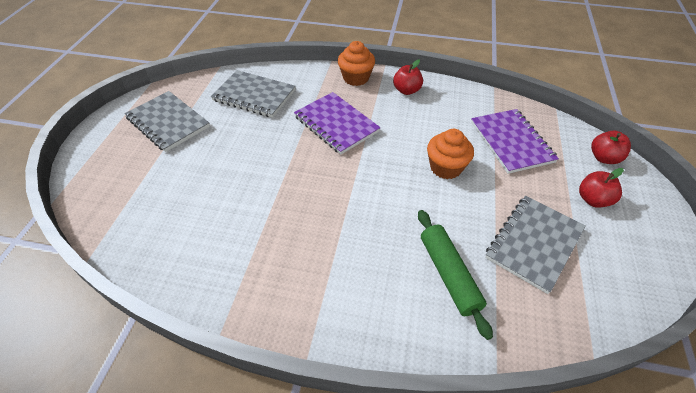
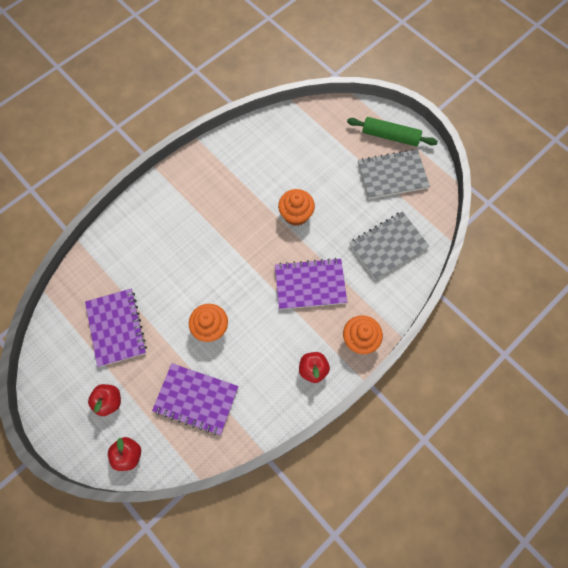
camera: 125 degrees right, 20 degrees up
(268, 169) = (296, 214): none -> orange cupcake
(449, 274) = (140, 263): green rolling pin -> green rolling pin (390, 136)
(534, 243) = (116, 328): grey notebook -> purple notebook

